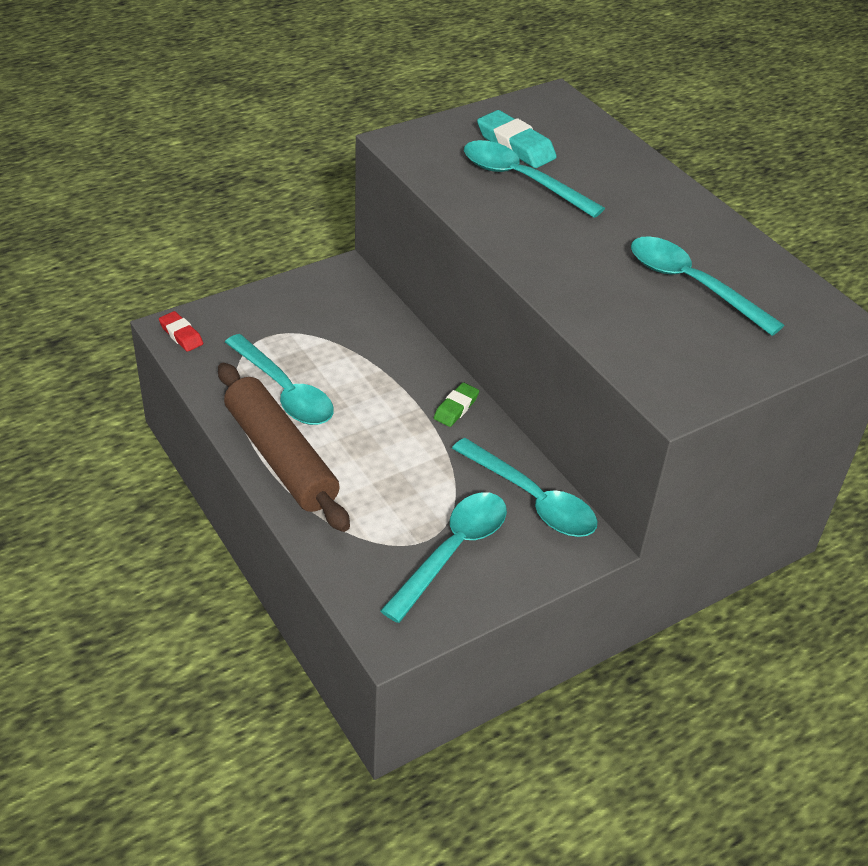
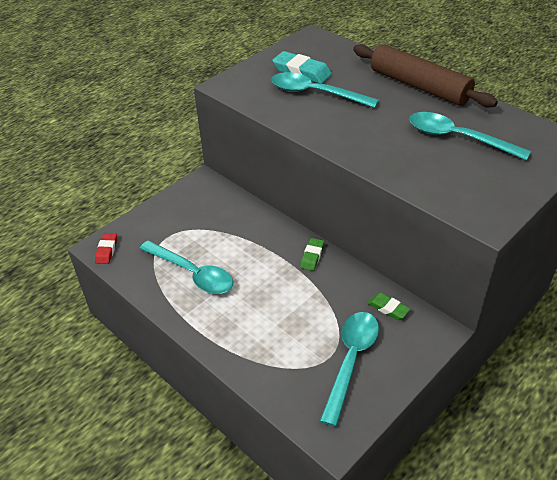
camera: 10 degrees left, 0 degrees up
(181, 335) = (107, 250): red eraser -> red eraser turned 60 degrees clockwise
(281, 457) = (207, 322): brown rolling pin -> brown rolling pin (419, 86)
(532, 499) = (388, 308): turquoise spoon -> green eraser

